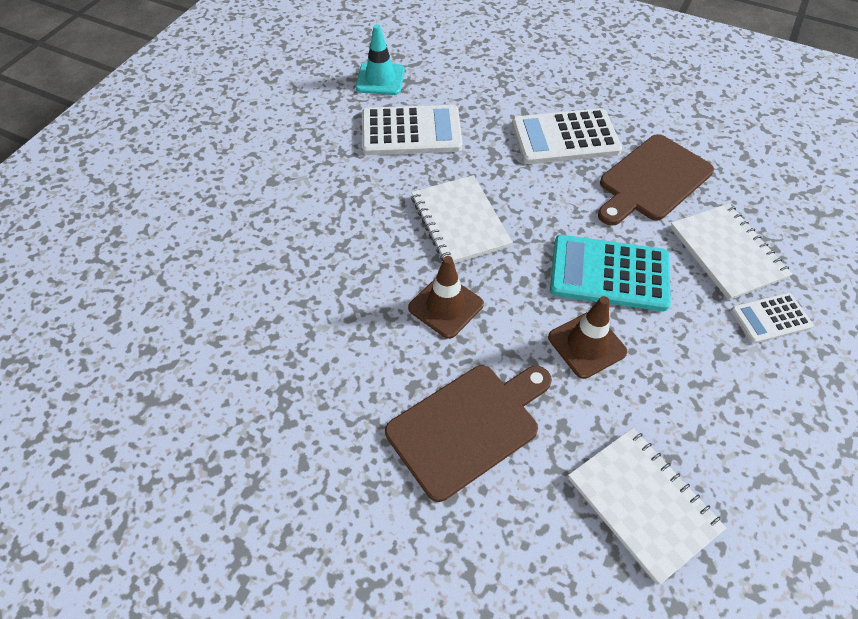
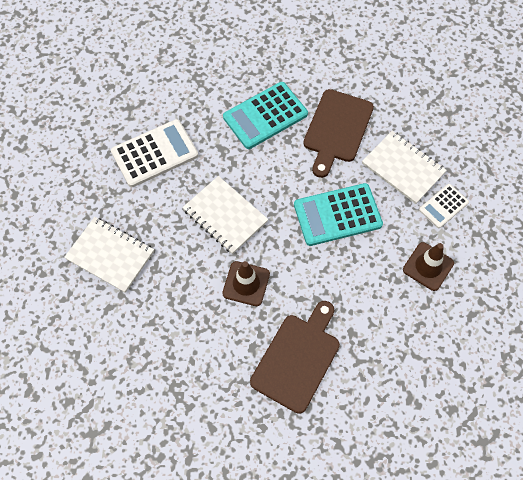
camera: 25 degrees left, 10 degrees up
(380, 79) = (107, 114): turquoise traffic cone -> none
(565, 137) = (265, 116): white calculator -> turquoise calculator
(587, 345) = (344, 272): brown traffic cone -> brown traffic cone (428, 266)
(643, 503) = (414, 359): white notebook -> white notebook (110, 255)

